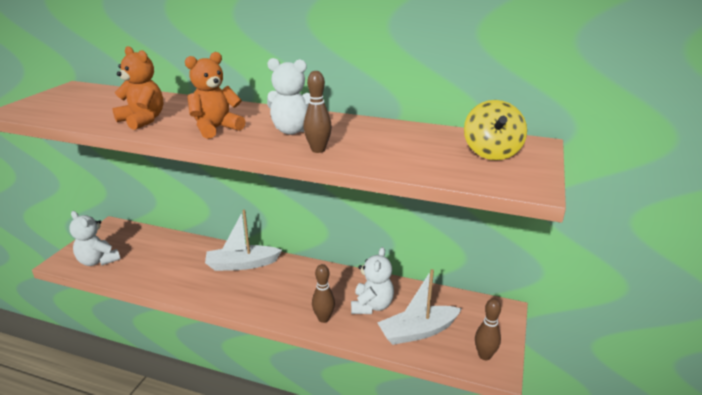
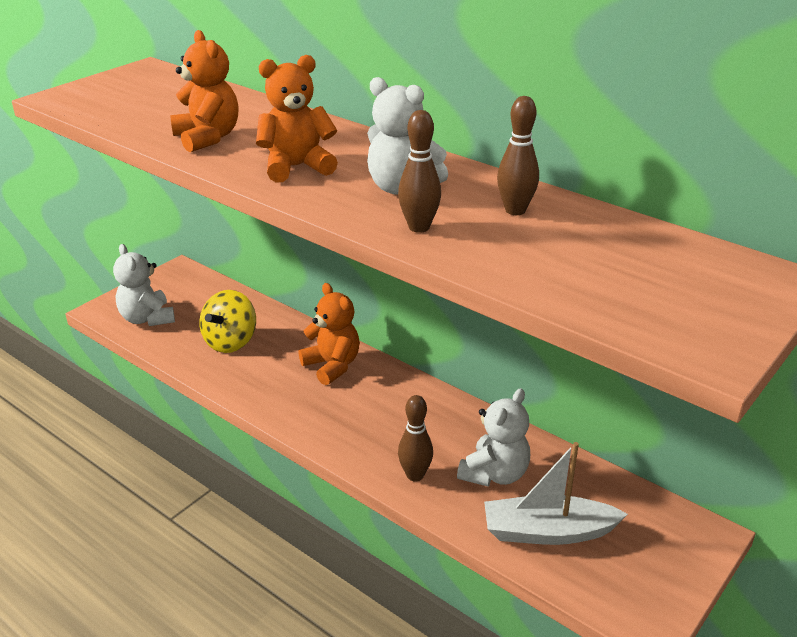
camera: 20 degrees right, 5 degrees up
(242, 264) = (332, 366): white boat -> orange teddy bear
(484, 355) = (637, 597): brown bowling pin -> brown bowling pin (515, 210)
(491, 153) = (689, 280): yellow spinning top -> yellow spinning top (230, 342)

